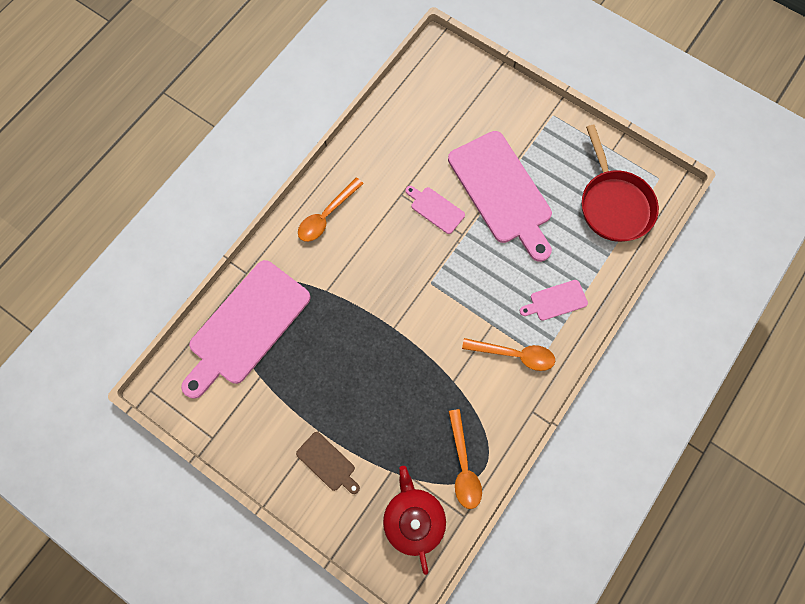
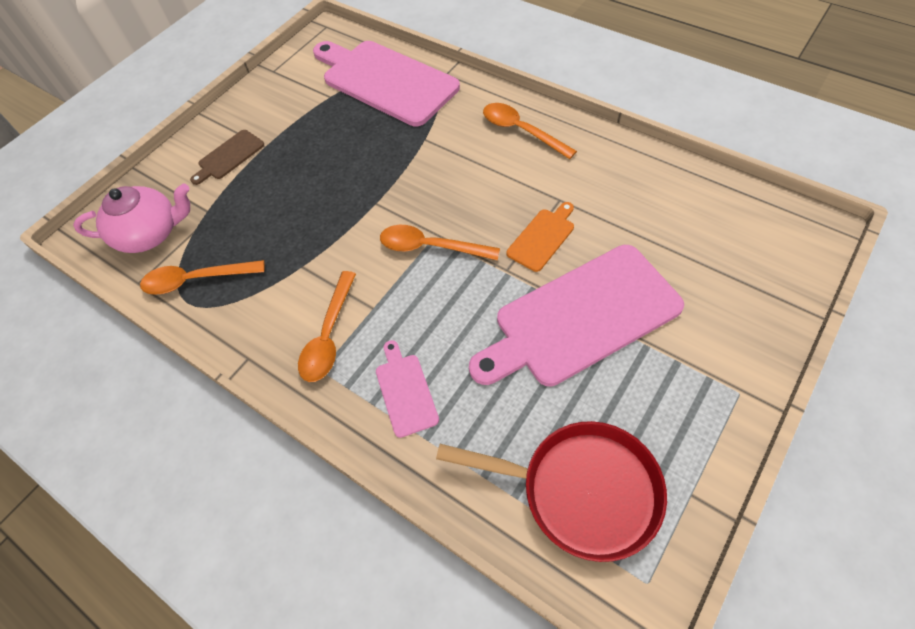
camera: 95 degrees right, 15 degrees down
(413, 518) = (150, 234): red teapot -> pink teapot
(435, 209) = (542, 237): pink cutting board -> orange cutting board
(440, 286) = (430, 247): none -> orange spoon
(613, 204) = (580, 490): red pan -> red pan turned 150 degrees counterclockwise

